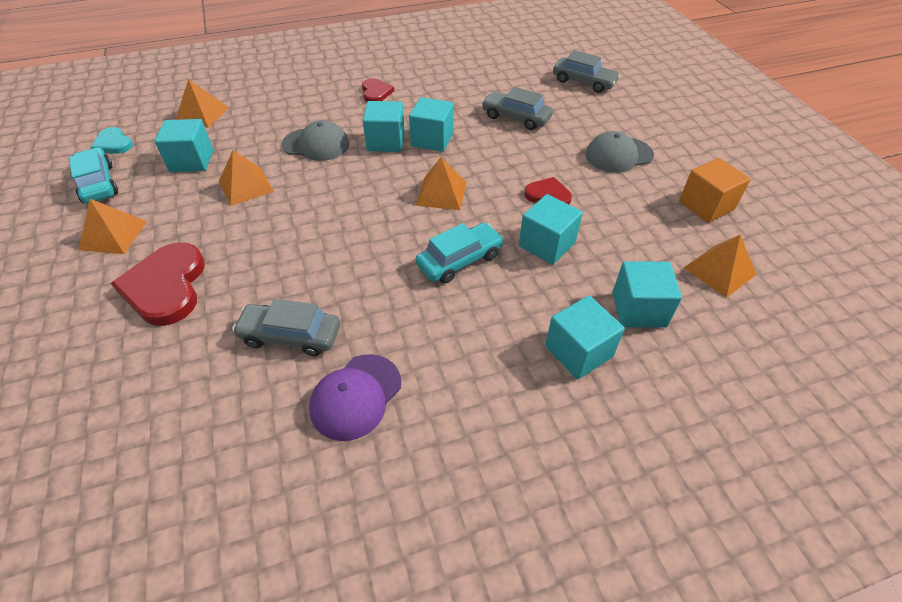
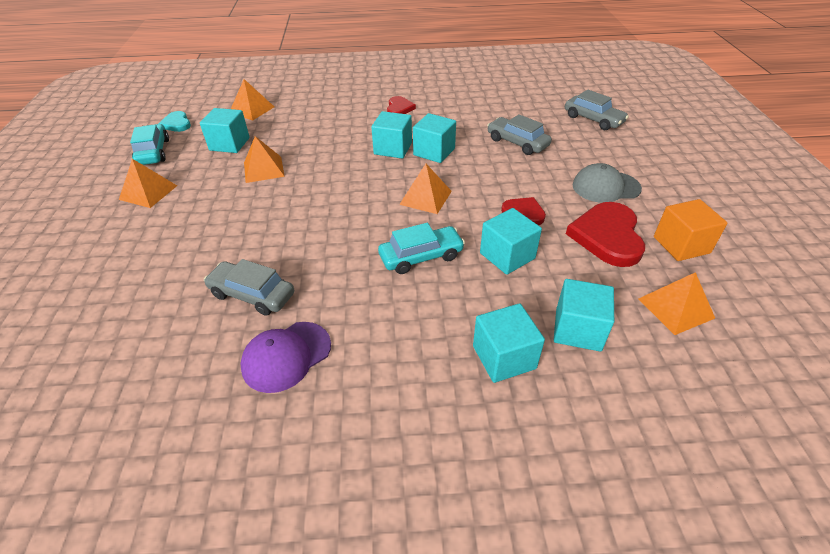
camera: 15 degrees right, 5 degrees down
(166, 287) = (171, 238): red heart -> red heart (607, 236)
(316, 144) = (333, 144): grey cap -> none

